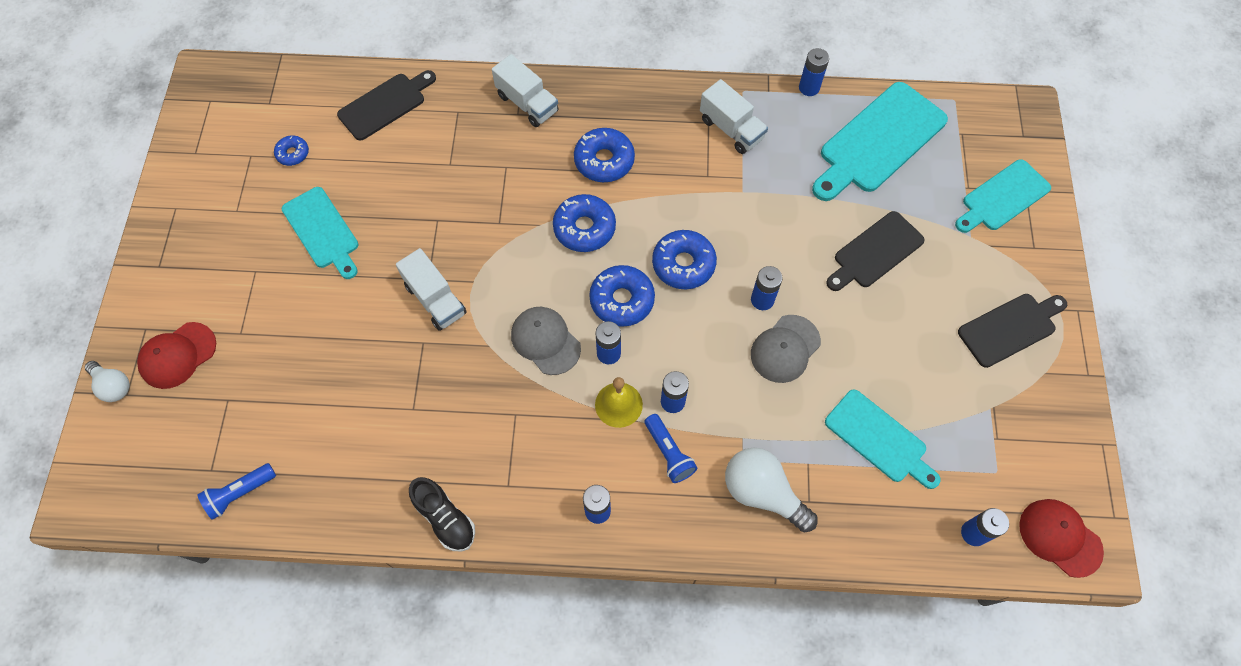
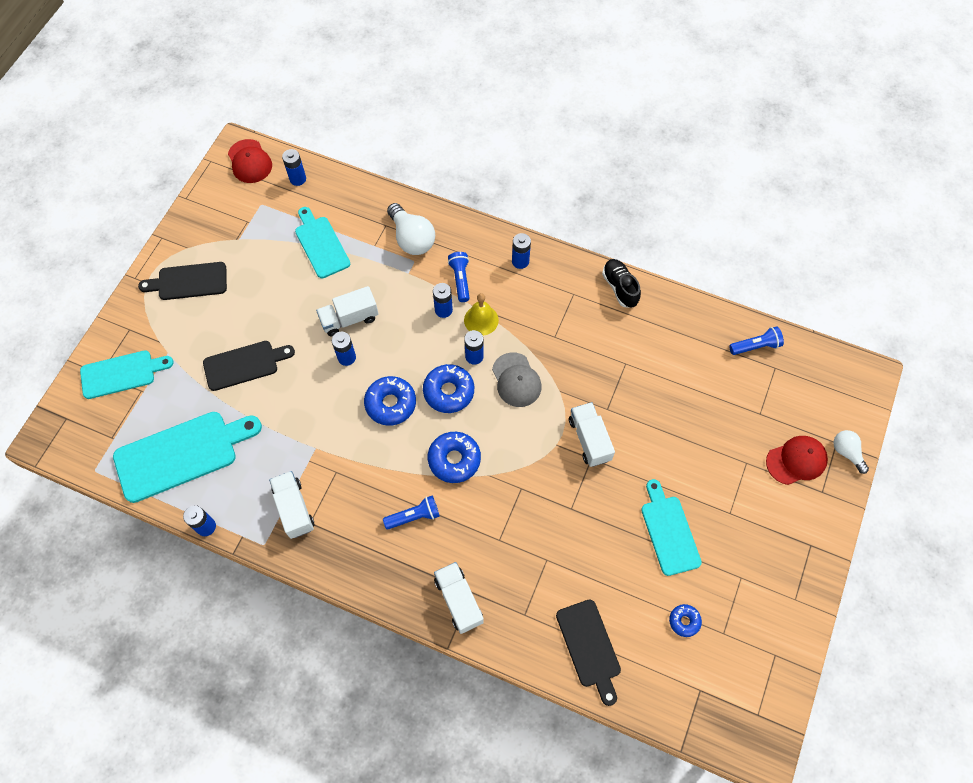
camera: 160 degrees left, 0 degrees up
(385, 105) = (589, 647): black cutting board -> black cutting board turned 90 degrees counterclockwise
(604, 161) = (414, 516): blue donut -> blue flashlight
(785, 349) = (349, 319): grey cap -> white truck

